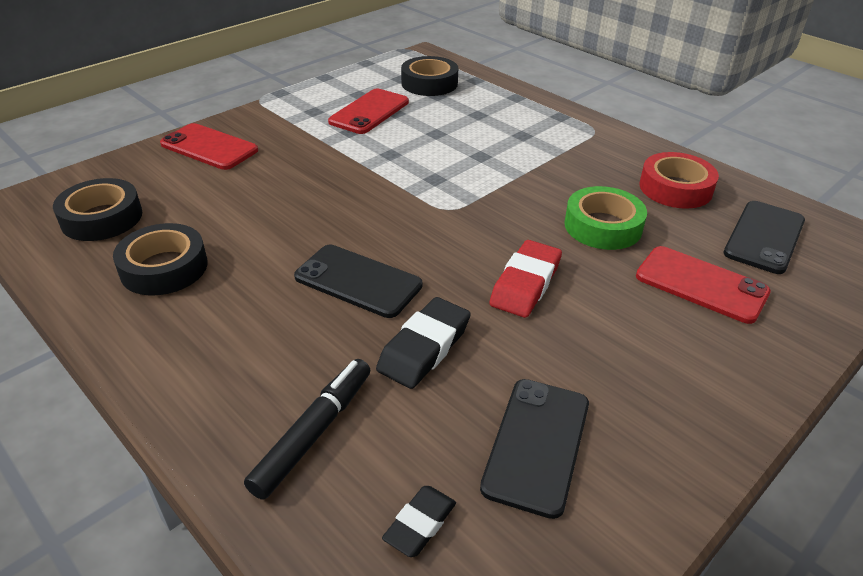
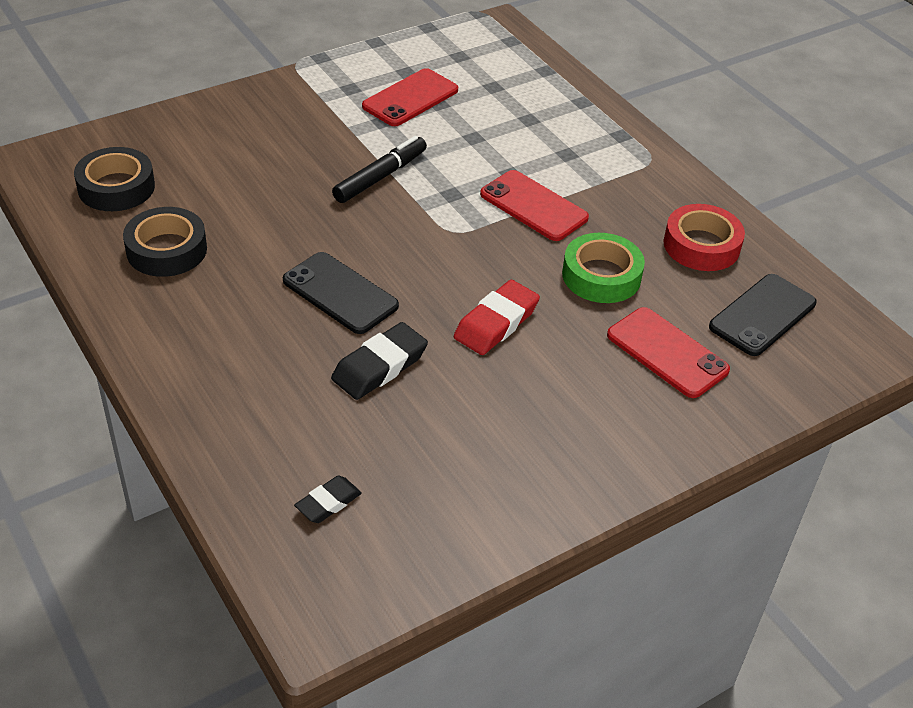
camera: 10 degrees right, 5 degrees up
(209, 147) = (231, 119): red phone -> red phone (533, 206)
(313, 433) = (264, 420): black marker -> black marker (380, 177)
(429, 83) = (490, 68): black tape -> none
(537, 445) = (444, 464): black phone -> none

